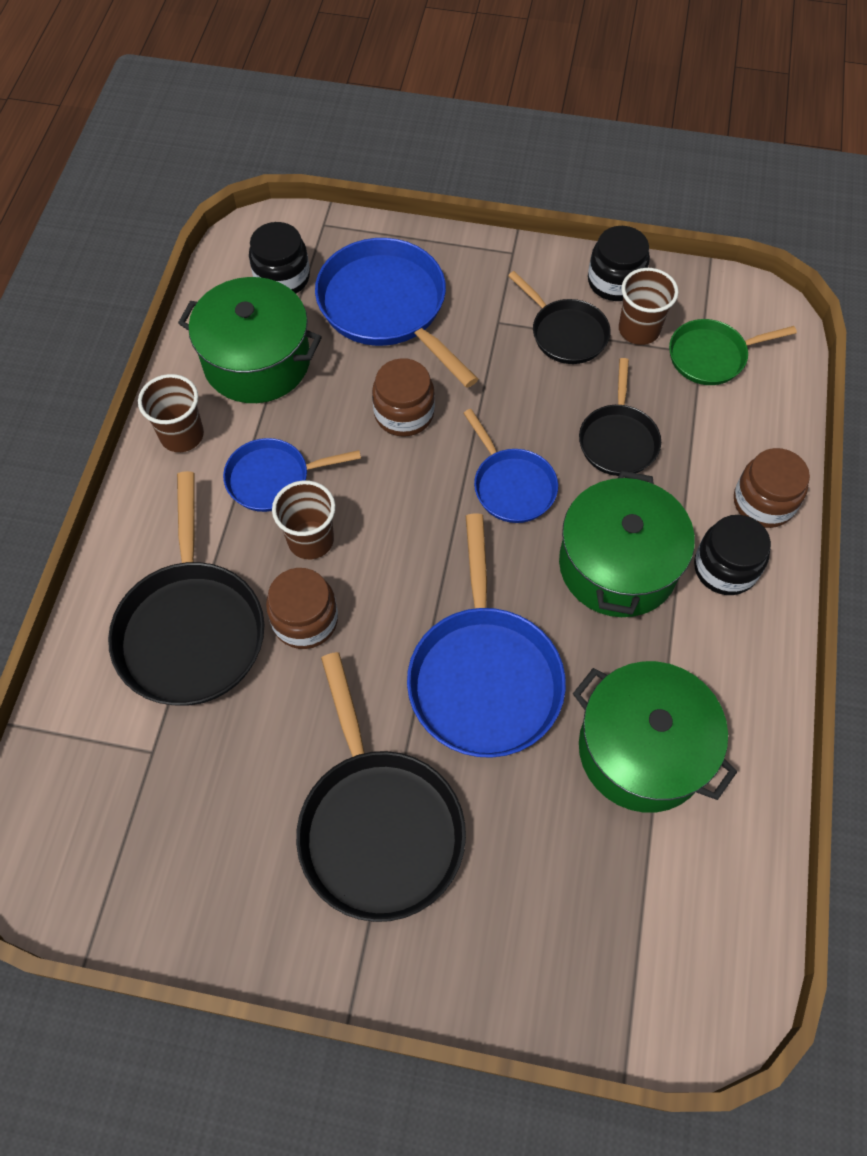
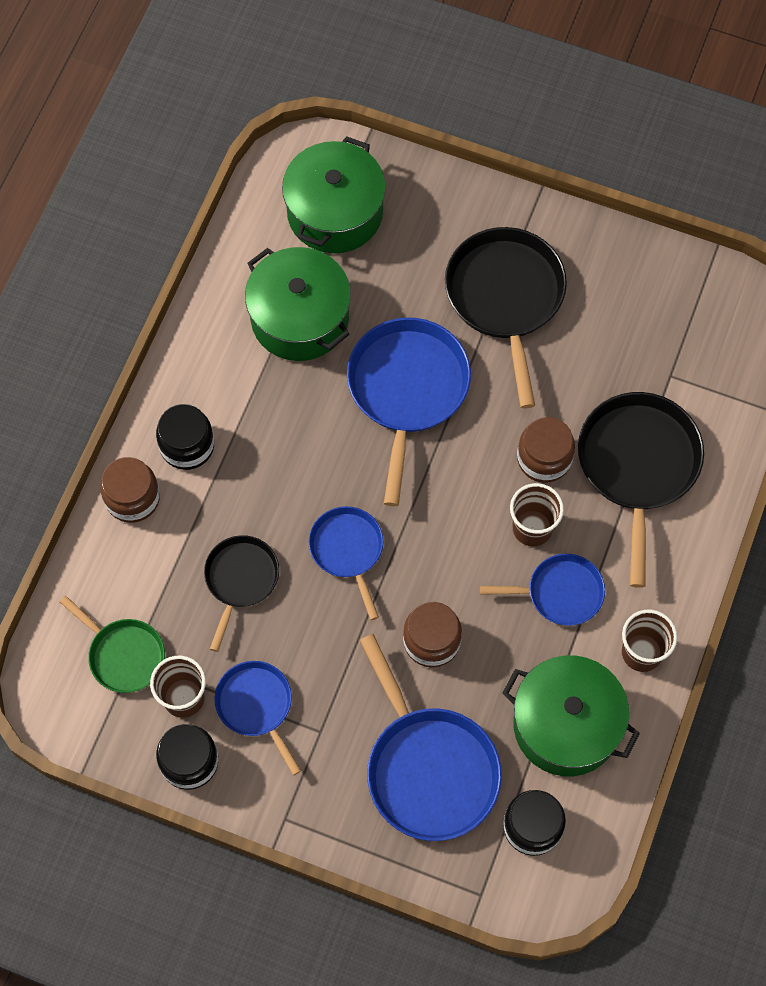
camera: 170 degrees left, 5 degrees up
(565, 333) = (256, 706): black pan -> blue pan
(617, 565) = (276, 463): green pot -> green pot (335, 212)
(711, 356) = (123, 655): green pan -> green pan turned 45 degrees clockwise

